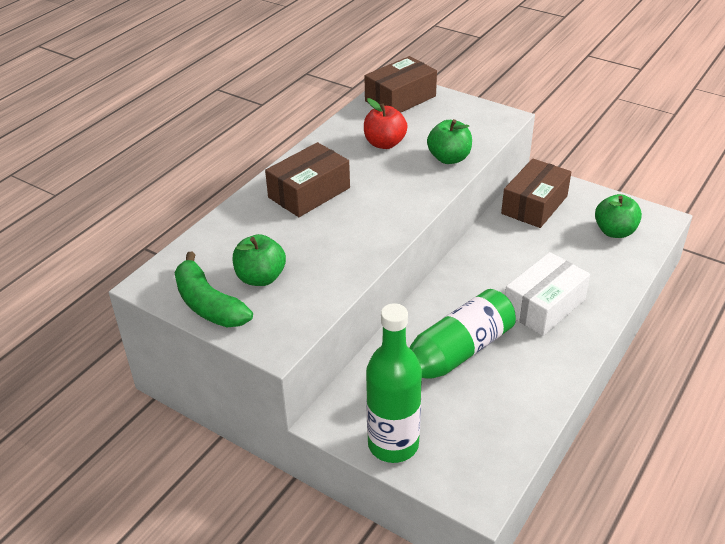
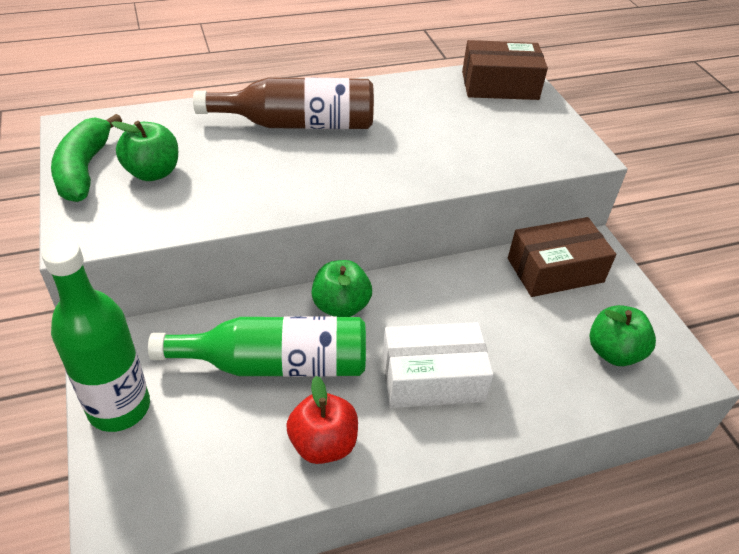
camera: 35 degrees right, 5 degrees up
(309, 192) = (297, 124): brown box -> brown bottle
(384, 143) = (426, 117): red apple -> red apple (323, 444)
(449, 158) = (470, 163): green apple -> green apple (341, 306)

